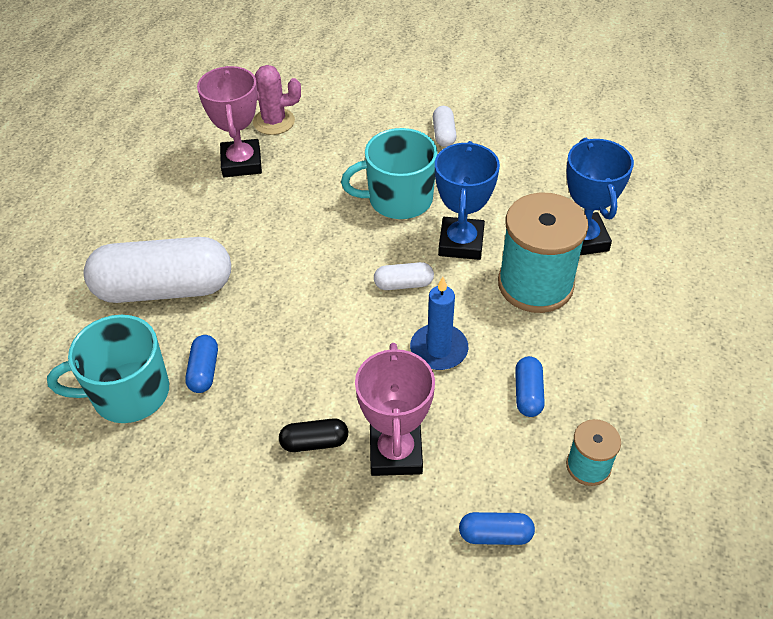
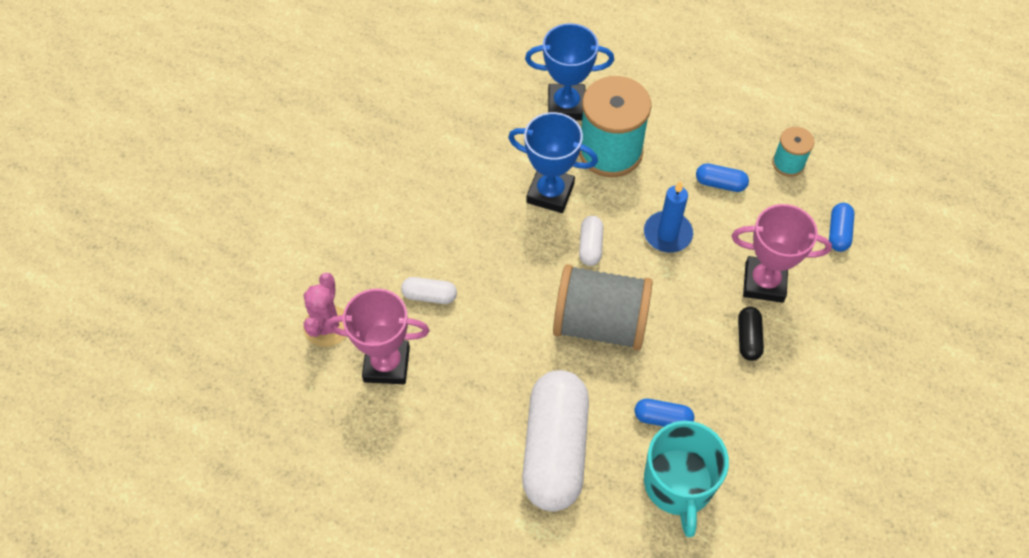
camera: 80 degrees left, 10 degrees up
(310, 304) = (600, 323): none -> grey spool
(398, 199) = (481, 231): turquoise mug -> none
(444, 134) = (398, 176): white capsule -> white capsule (429, 295)

